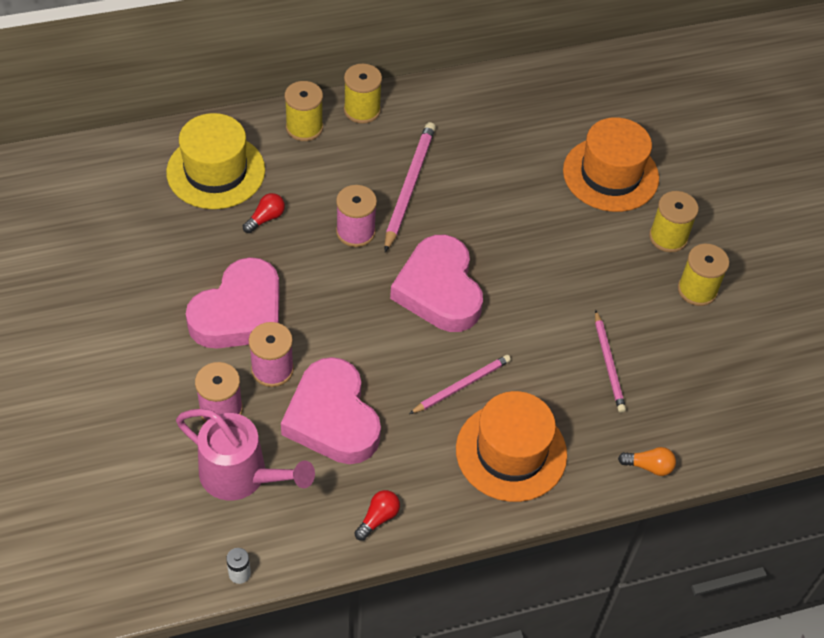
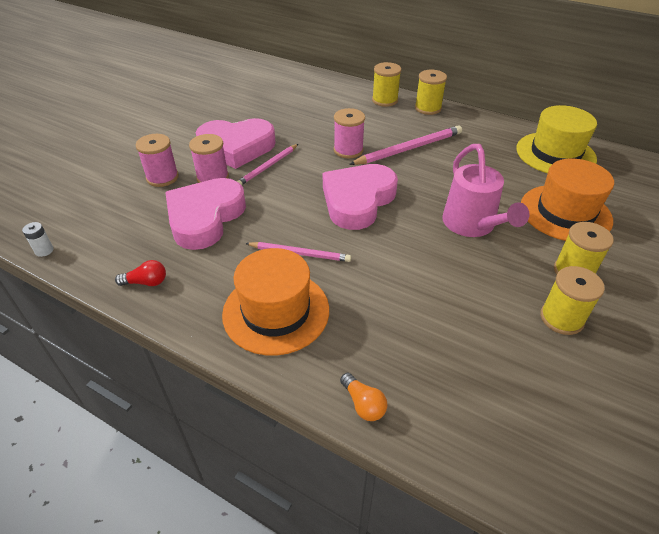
camera: 50 degrees right, 10 degrees down
(216, 171) = (314, 94): yellow hat -> yellow hat (555, 154)
(242, 476) = (122, 210): pink watering can -> pink watering can (472, 226)
(265, 218) = (309, 121): red light bulb -> none
(608, 364) = (421, 313): pink pencil -> pink pencil (268, 167)

